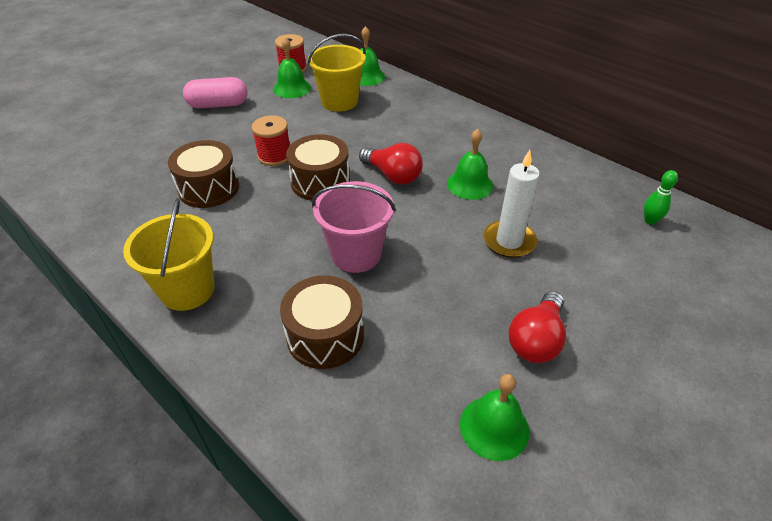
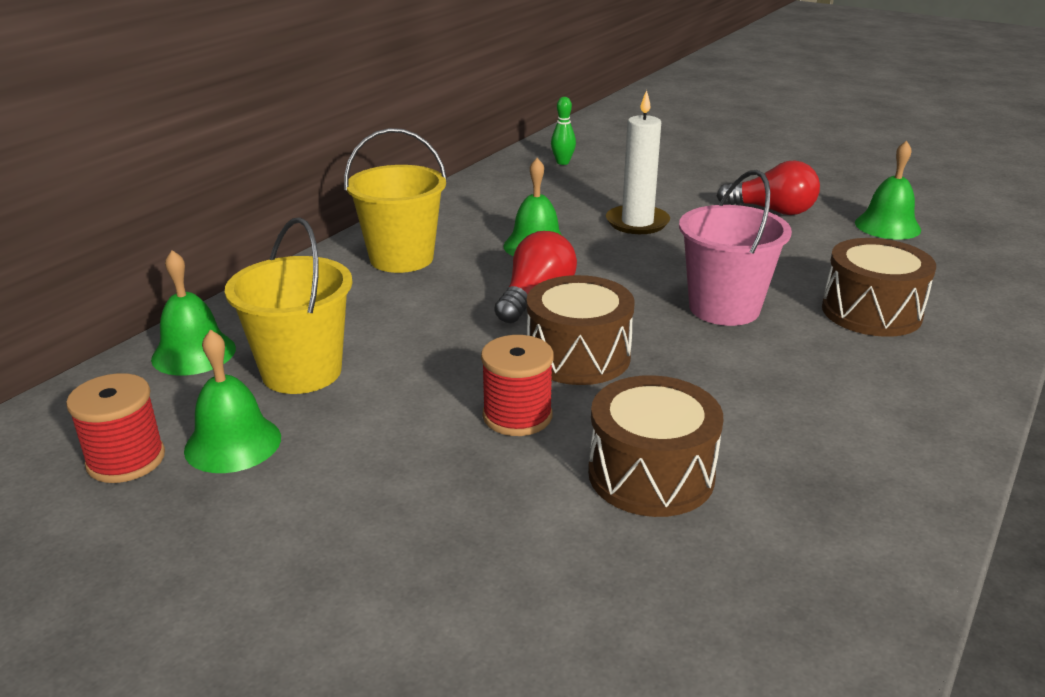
camera: 100 degrees left, 15 degrees down
(187, 290) = (899, 431): yellow bucket -> yellow bucket (401, 258)
(218, 105) = (311, 549): pink capsule -> none

